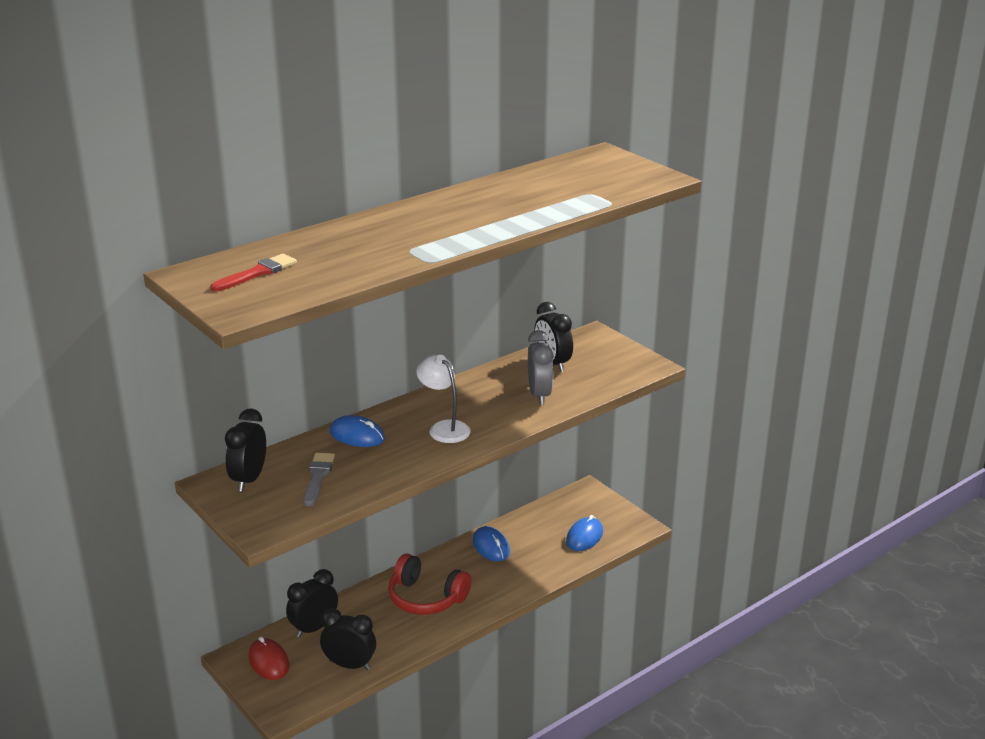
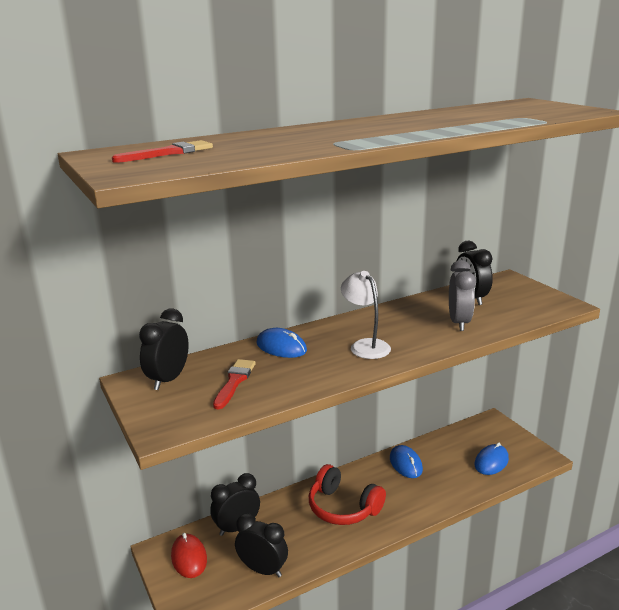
camera: 10 degrees right, 5 degrees down
(318, 477) = (234, 382): grey brush -> red brush

